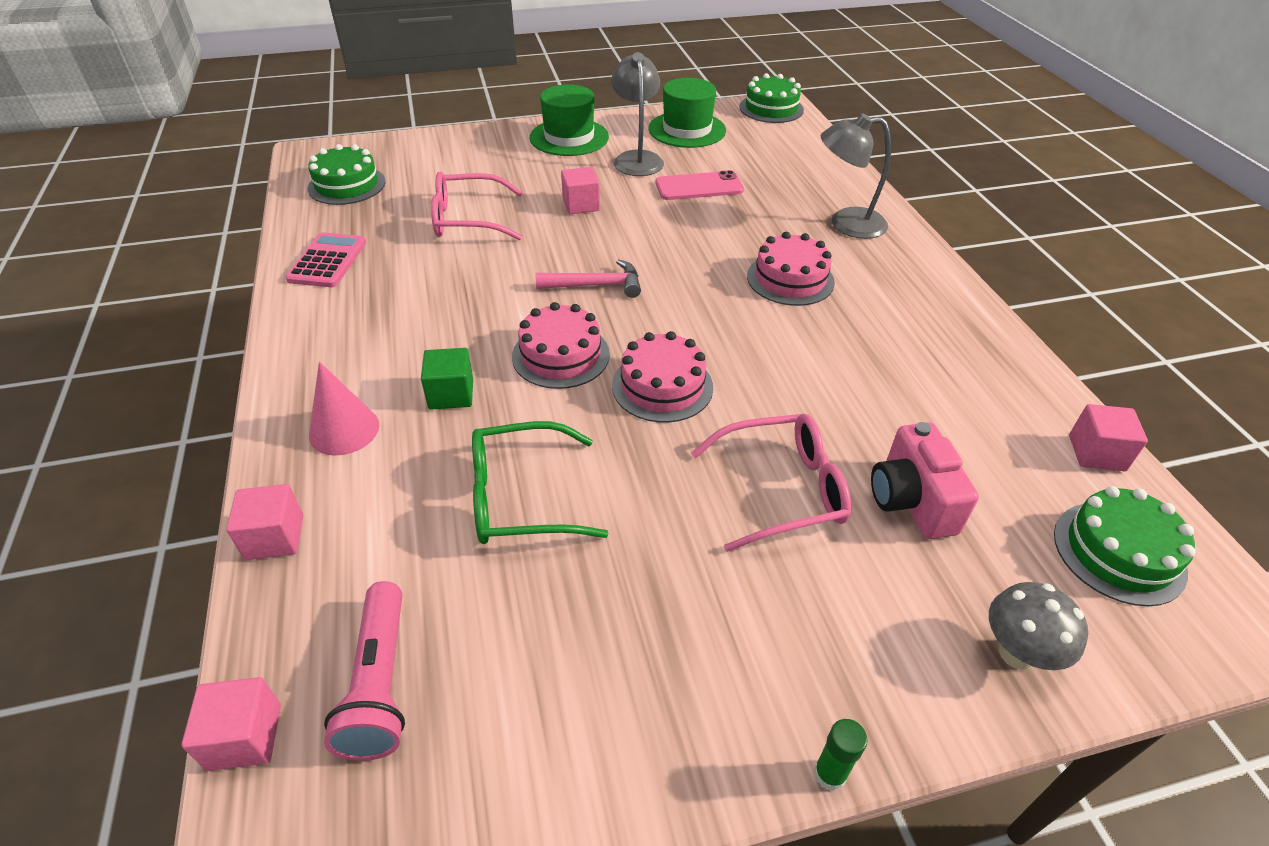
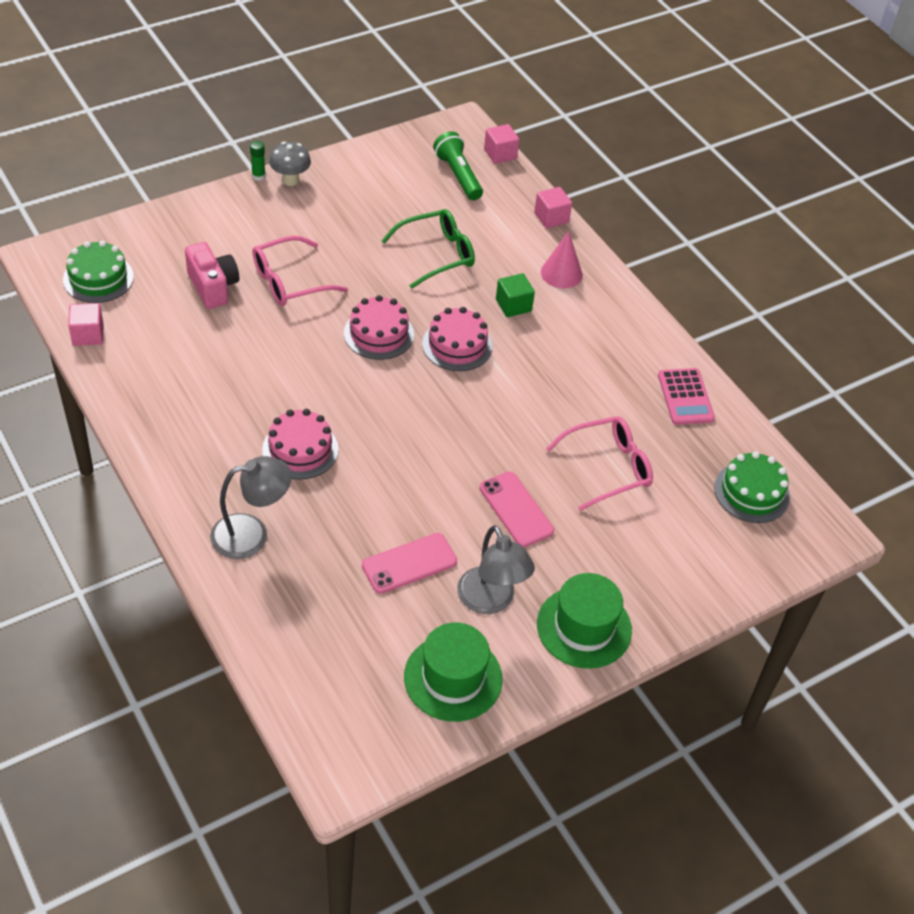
camera: 160 degrees right, 5 degrees up
(380, 683) = (458, 176): pink flashlight -> green flashlight
(581, 205) = (516, 509): pink cube -> pink phone
(596, 285) = (459, 412): pink hammer -> none
(771, 108) = (355, 761): green cake -> none
(1017, 653) = (168, 226): grey mushroom -> grey mushroom (290, 180)

